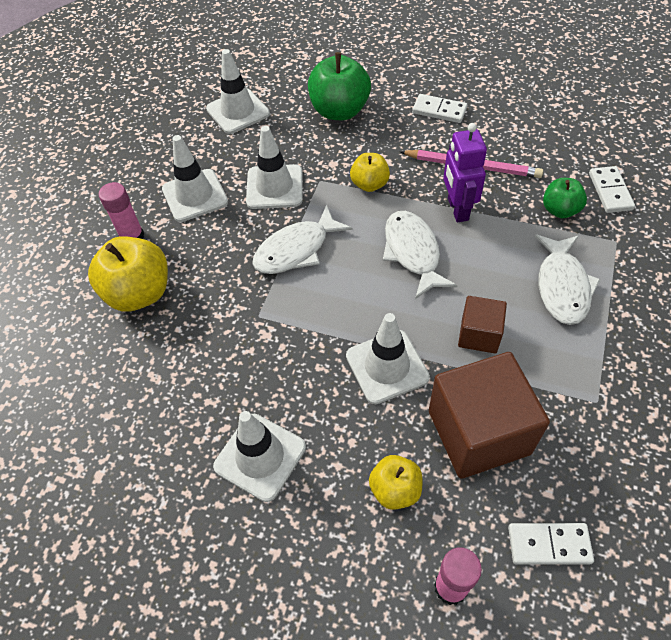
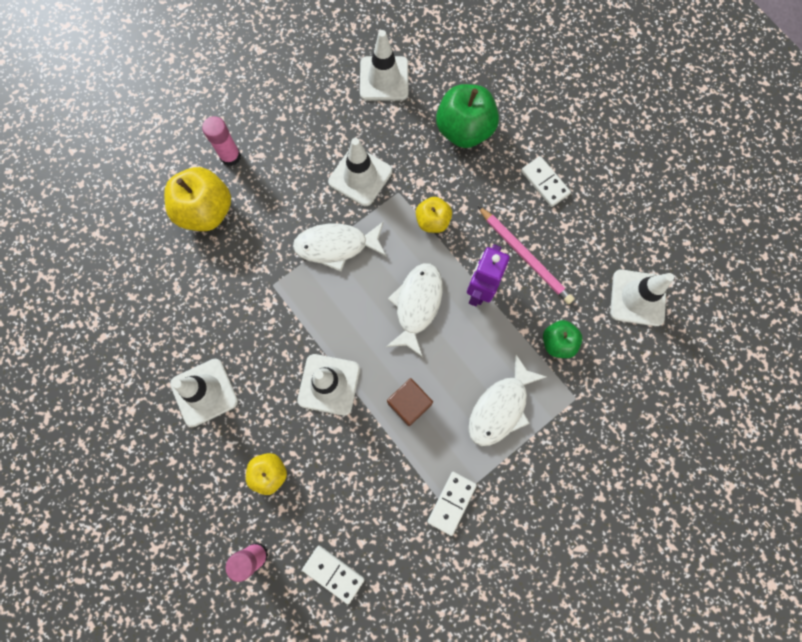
camera: 30 degrees right, 20 degrees up
(195, 195) = (297, 146): white traffic cone -> white traffic cone (637, 298)
(478, 432) = (351, 473): brown cube -> none
(610, 191) = (612, 352): white domino -> white domino (451, 502)

